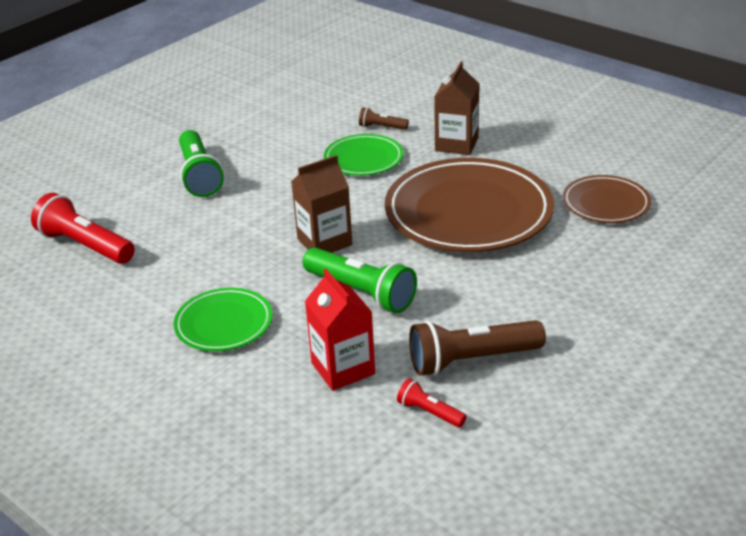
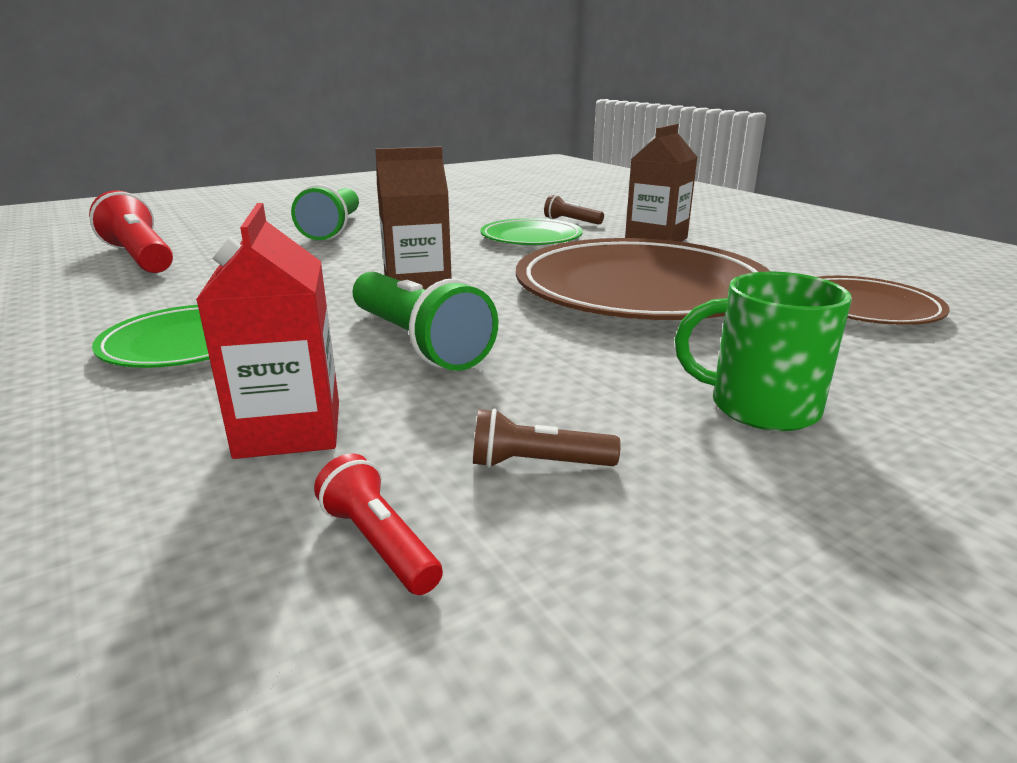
camera: 15 degrees right, 10 degrees down
(472, 360) = (538, 464): brown flashlight -> brown flashlight, size x0.50
(561, 301) = (760, 407): none -> green mug

